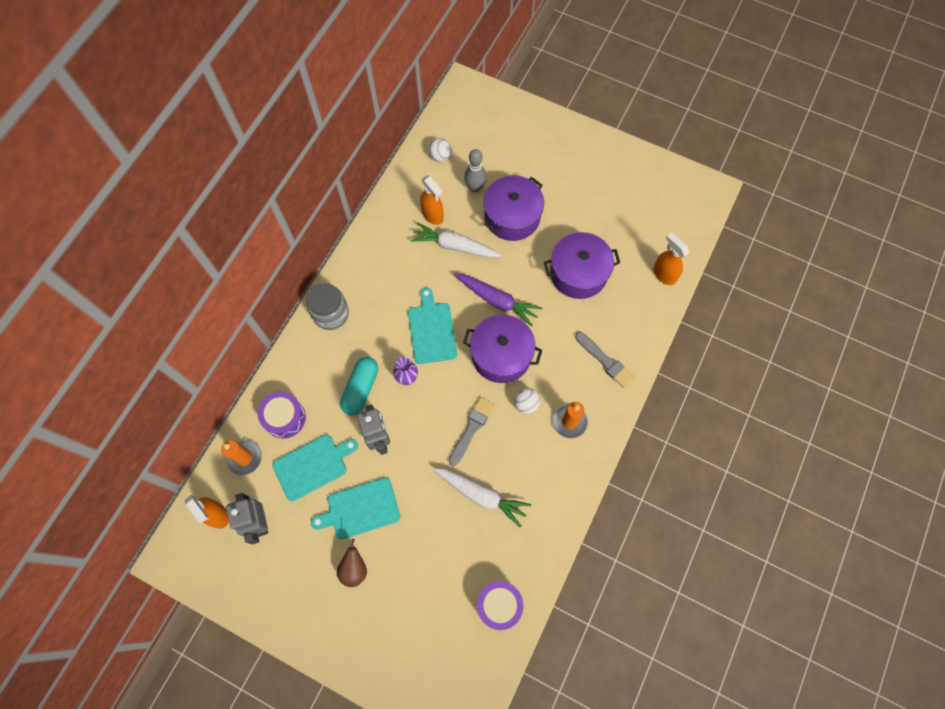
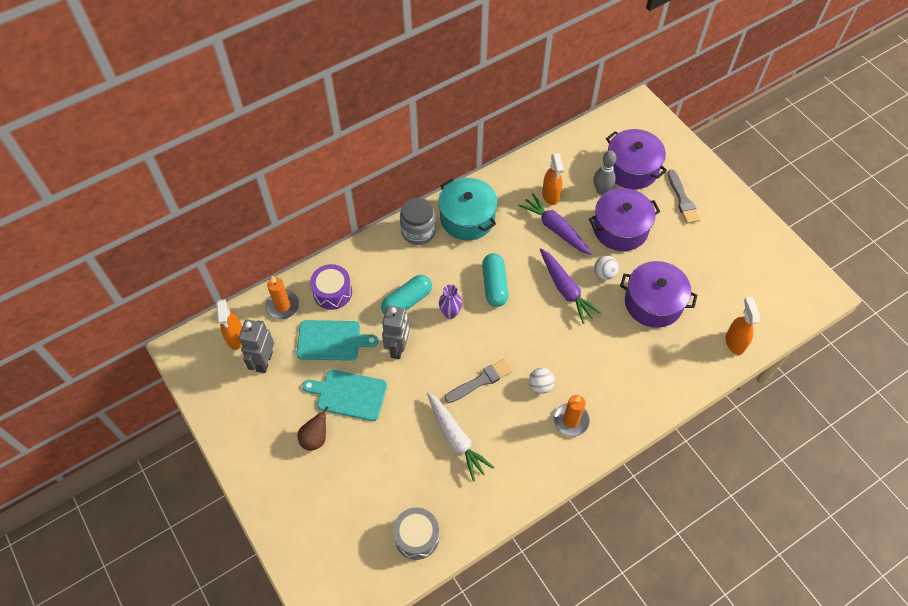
camera: 30 degrees right, 10 degrees down
(369, 277) = (467, 218): none -> turquoise pot
(431, 330) = (494, 285): turquoise cutting board -> turquoise capsule
(440, 156) = (585, 152): white ball -> white ball (604, 274)
(455, 246) = (555, 228): white carrot -> purple carrot
(499, 605) = (416, 537): purple drum -> grey drum
(501, 355) = (543, 335): purple pot -> purple pot (631, 169)
(605, 361) = (634, 388): grey brush -> grey brush (682, 199)

